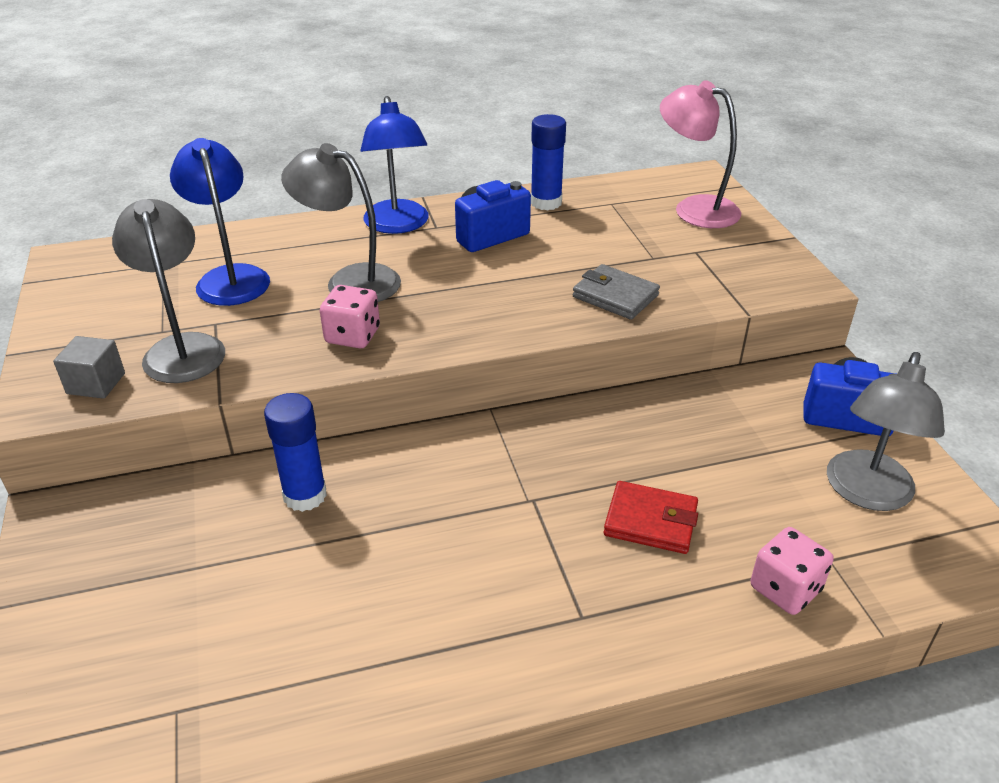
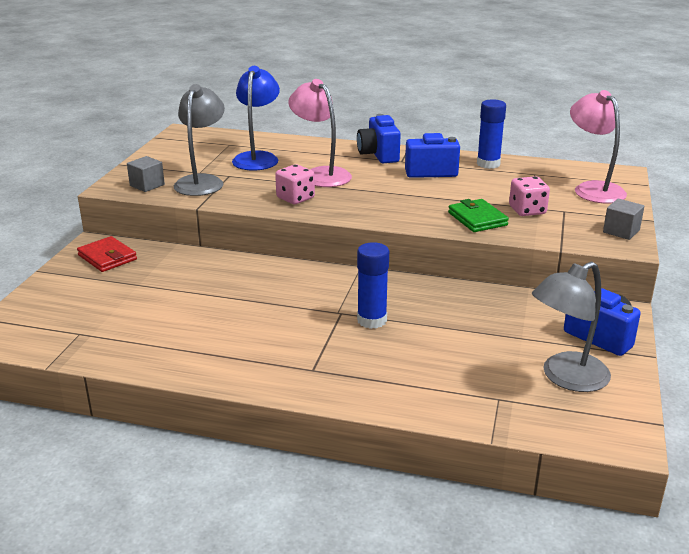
camera: 30 degrees right, 10 degrees down
(305, 495) = (218, 273): blue glue stick -> blue glue stick (372, 320)
(350, 281) = (321, 174): grey lamp -> pink lamp
(398, 225) = (378, 155): blue lamp -> blue camera
(615, 296) = (477, 219): grey wallet -> green wallet
(650, 521) = (401, 344): red wallet -> red wallet (107, 257)
(781, 264) = (621, 231): none -> grey cube
(785, 589) = (451, 400): pink dice -> pink dice (527, 210)

